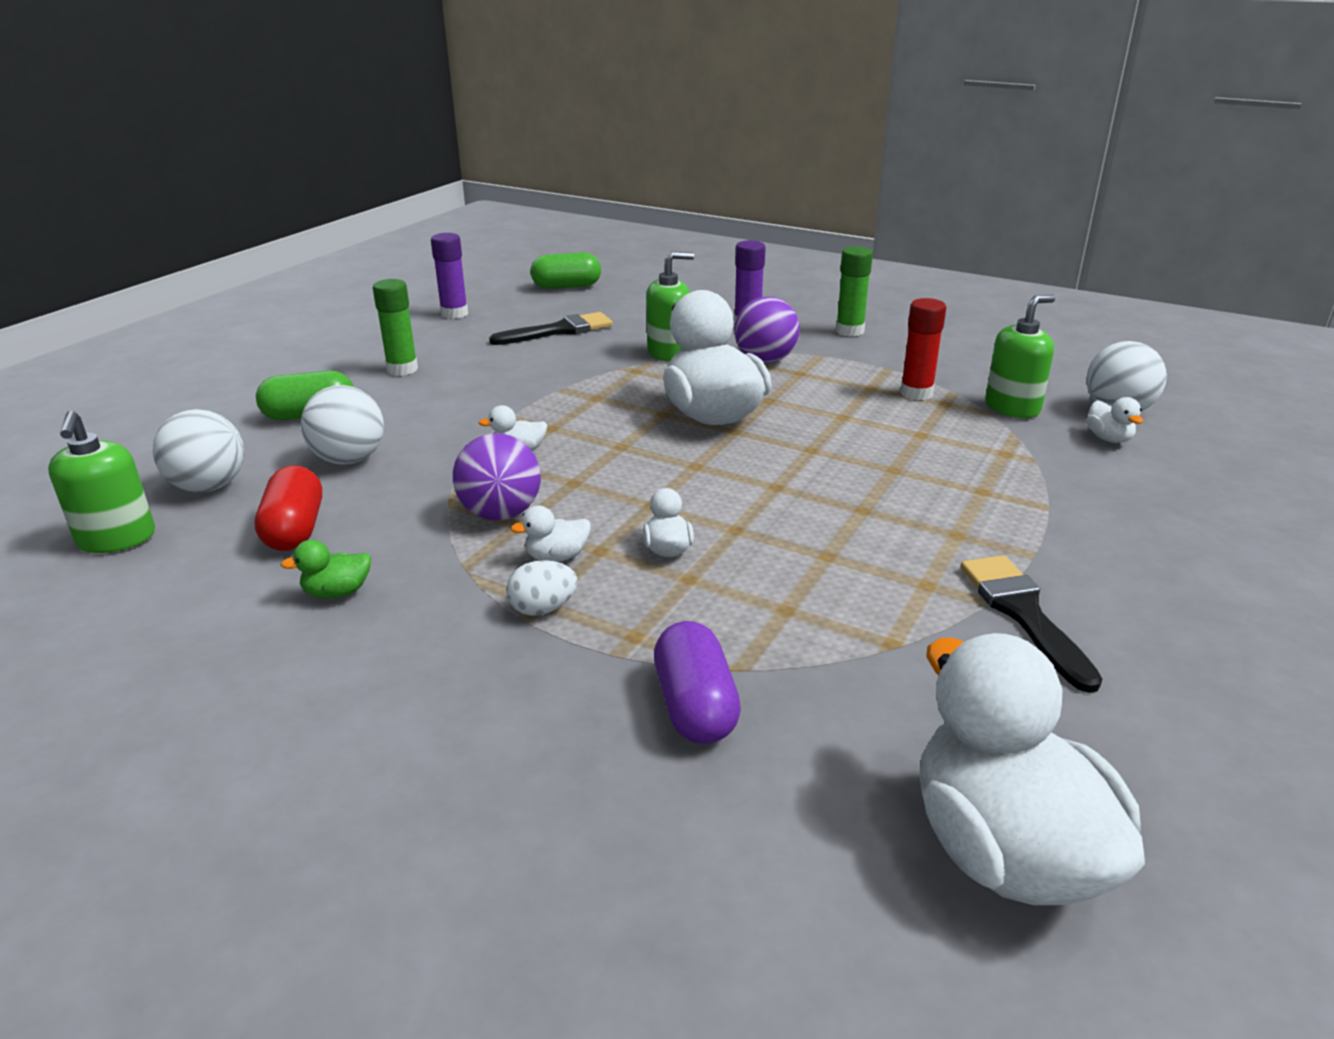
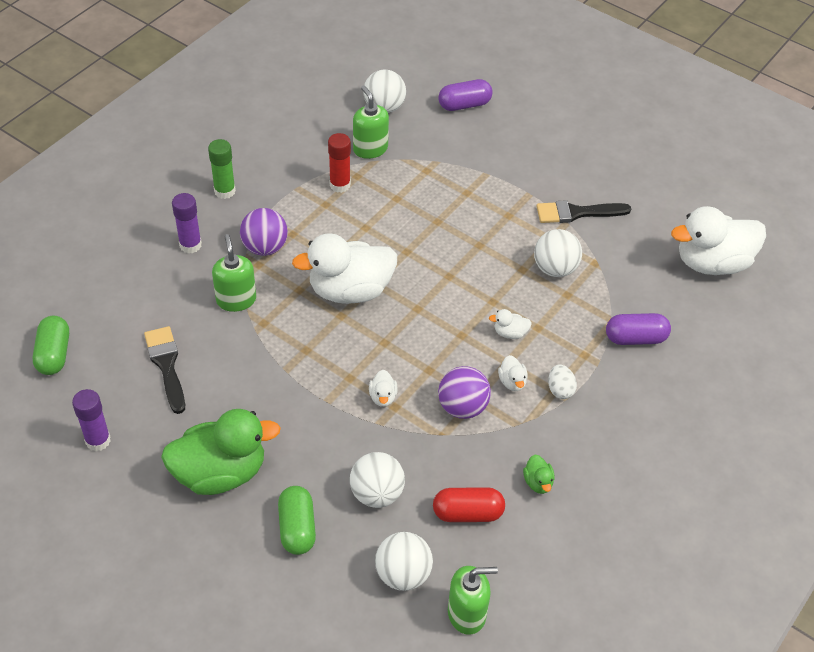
camera: 85 degrees left, 20 degrees up
(402, 369) = (220, 473): green glue stick -> green duck
(848, 592) = (555, 268): none -> white ball
(1108, 438) = (417, 124): white duck -> none
(1206, 476) = (464, 105): none -> purple capsule

